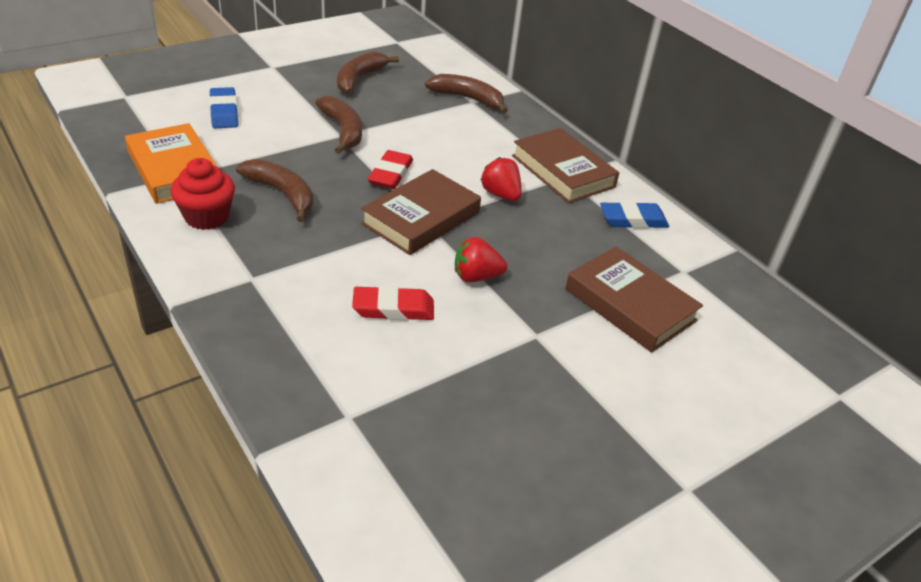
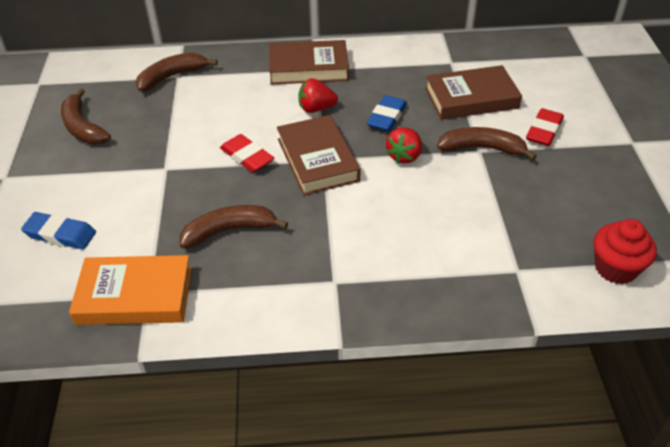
camera: 55 degrees left, 5 degrees up
(207, 217) = (229, 290): red cupcake -> red cupcake (615, 268)
(343, 131) = (160, 164): brown banana -> brown banana (482, 148)
(393, 308) = (416, 210): red eraser -> red eraser (544, 131)
(633, 220) = (386, 60): blue eraser -> blue eraser (387, 117)

